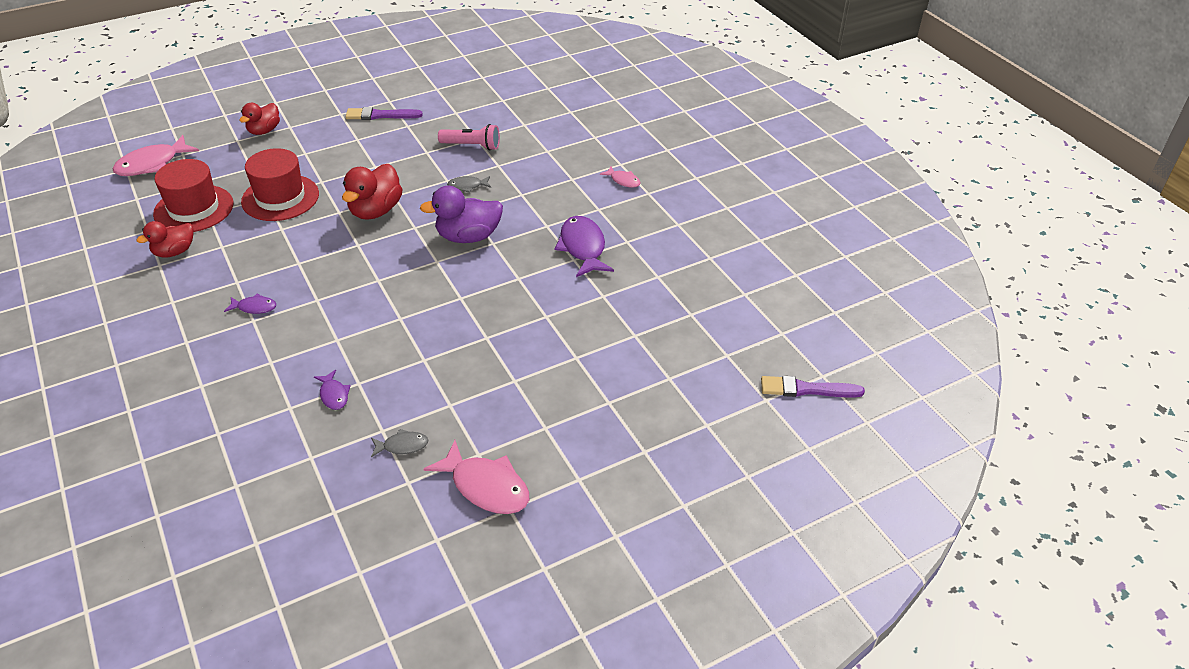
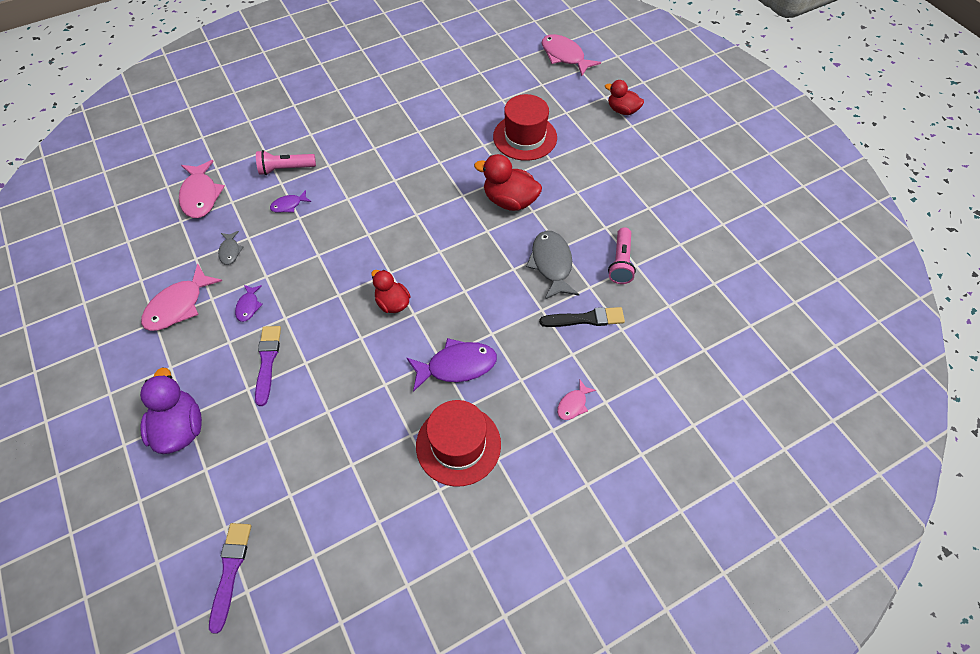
camera: 90 degrees right, 15 degrees up
(174, 252) = (454, 91): red duck -> red duck (392, 303)
(194, 209) = (507, 90): red hat -> red hat (458, 445)
(254, 307) = (388, 146): purple fish -> purple fish (248, 306)
(264, 405) = (285, 169): none -> pink flashlight
(289, 495) = (200, 195): none -> pink fish
(380, 115) = (662, 185): purple brush -> purple brush (267, 361)
(467, 186) = (551, 264): grey fish -> grey fish, size x1.91
(468, 237) = (473, 271): purple duck -> purple duck (180, 428)
(534, 169) = (585, 319): none -> black brush

